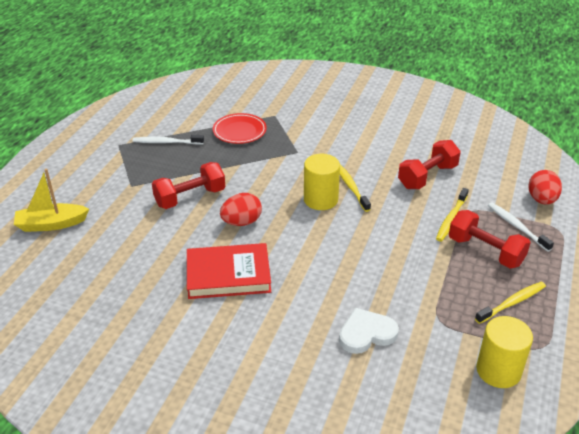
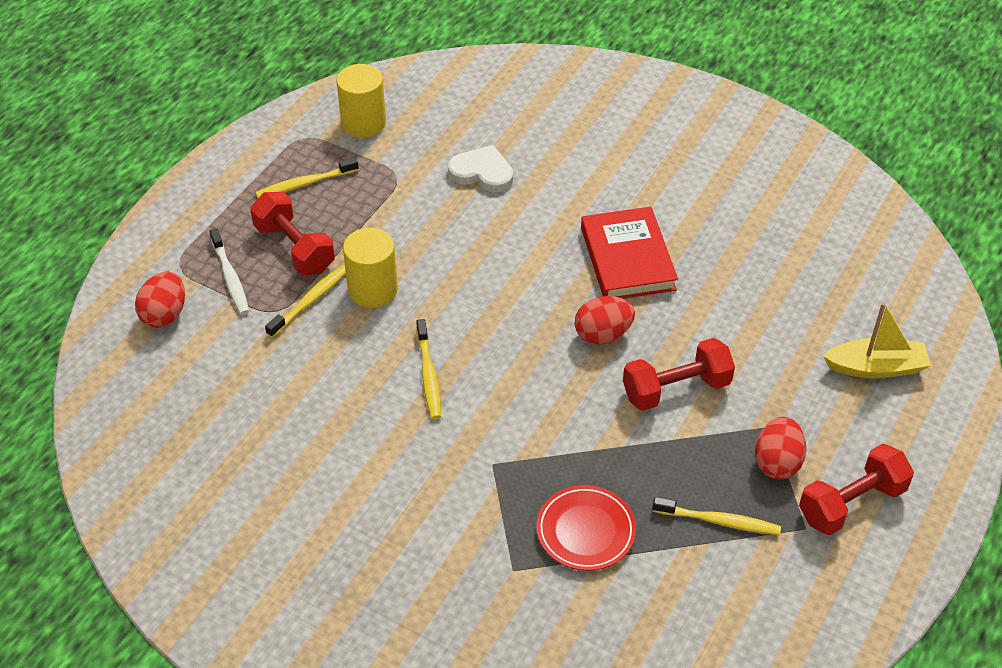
camera: 170 degrees left, 10 degrees up
(129, 169) = (777, 462): none -> red egg
(166, 142) = (719, 521): white toothbrush -> yellow toothbrush
(228, 275) = (627, 259): red book -> red book turned 75 degrees clockwise
(320, 200) = (481, 358): yellow cylinder -> yellow cylinder (373, 289)
(366, 333) = (482, 172): white heart -> white heart turned 150 degrees counterclockwise
(427, 176) = (304, 380): red dumbbell -> red dumbbell (851, 503)

